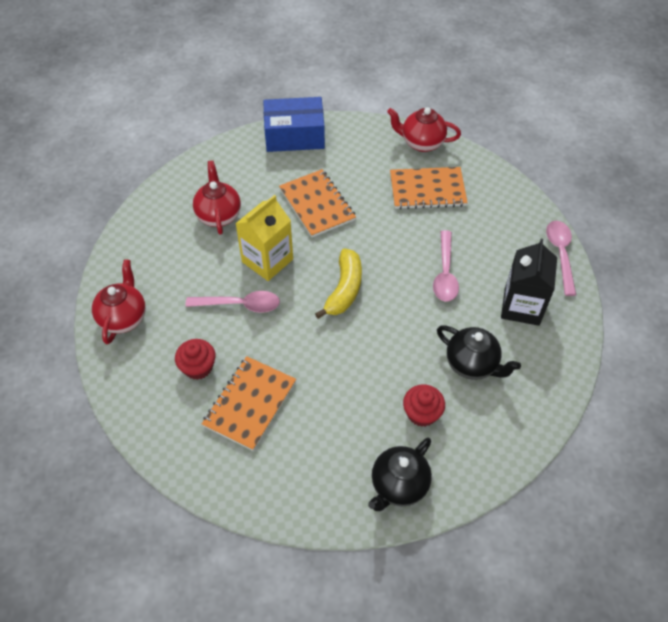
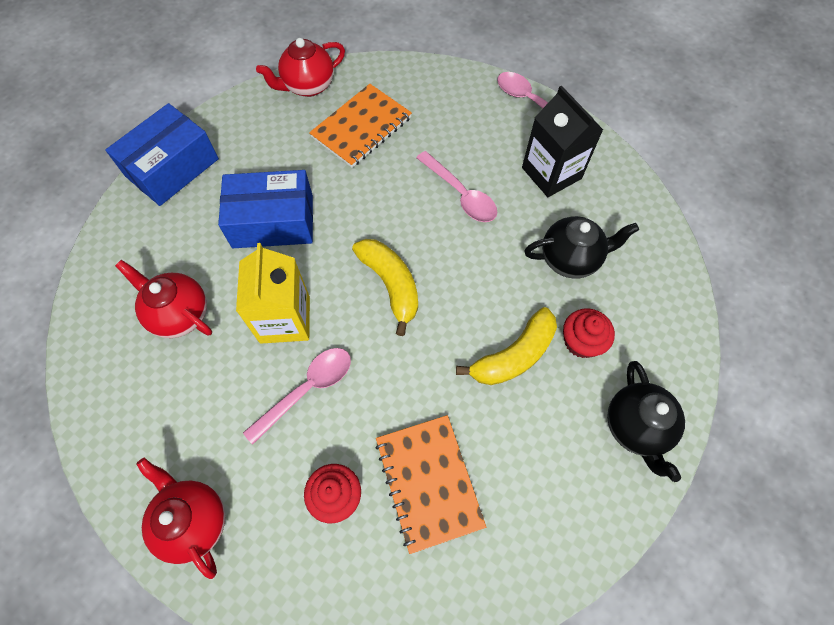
camera: 45 degrees left, 10 degrees up
(317, 205) = (273, 221): orange notebook -> blue box
(371, 385) = (514, 355): none -> yellow banana

